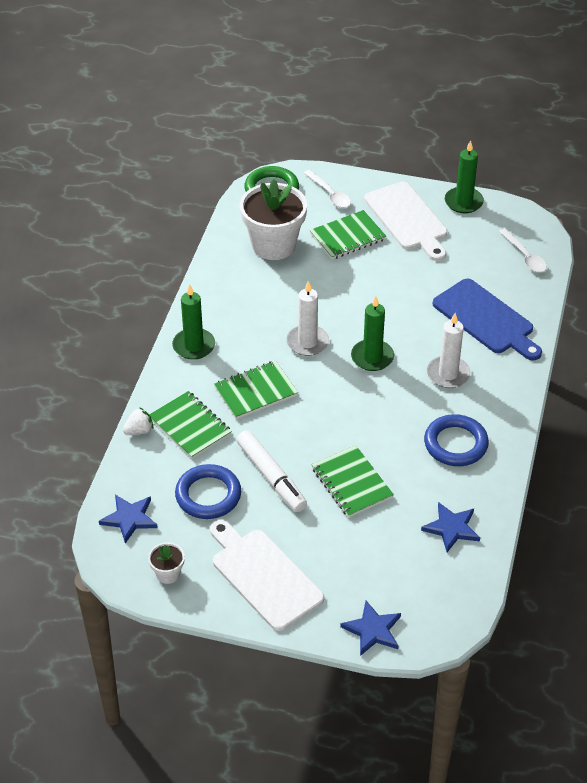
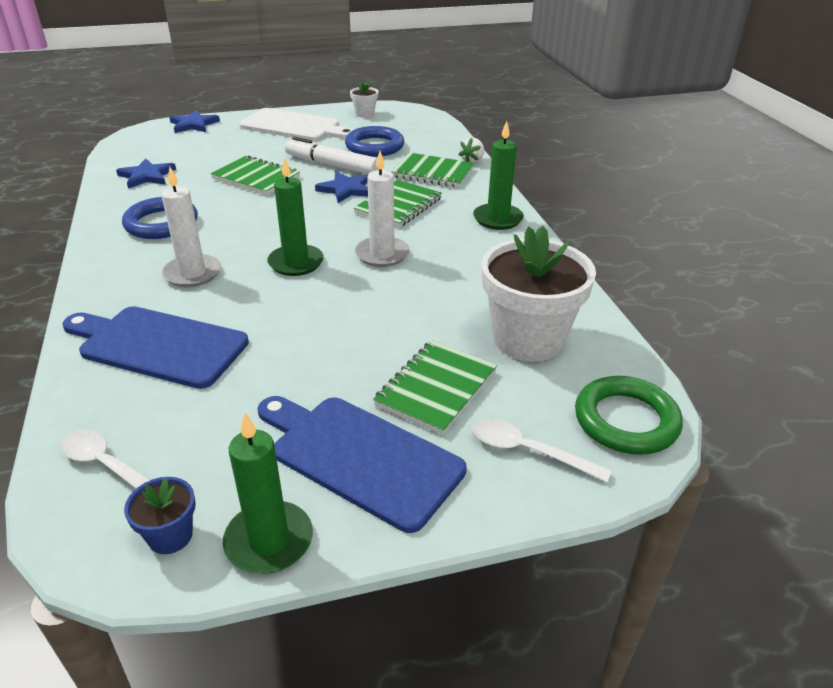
camera: 150 degrees right, 10 degrees down
(129, 518) = (421, 126): blue star -> blue star (346, 189)
(407, 219) = (360, 456): white cutting board -> blue cutting board
(503, 218) = (170, 536): none -> blue flower pot

